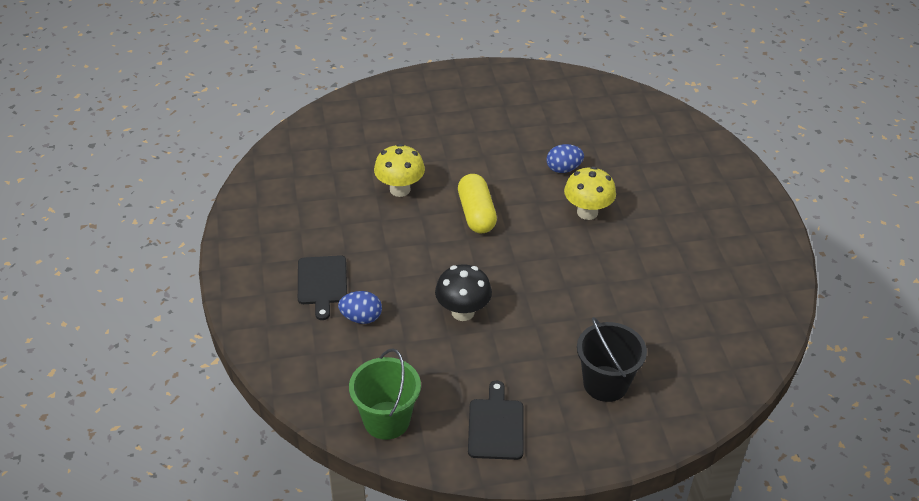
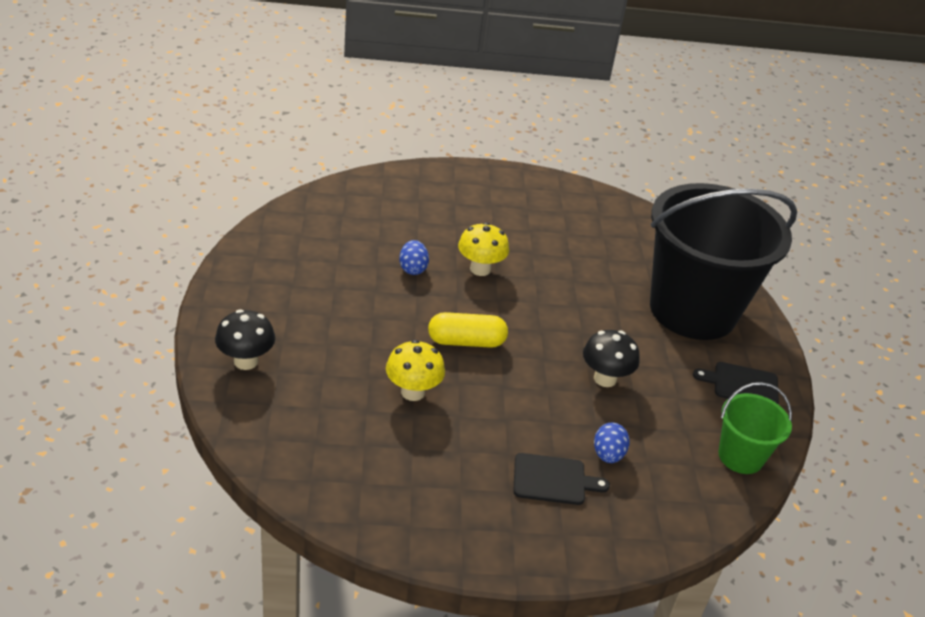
camera: 85 degrees left, 5 degrees down
(403, 99) = (246, 361): none -> black mushroom
(605, 383) = (692, 310): black bucket -> black bucket, size x2.25

